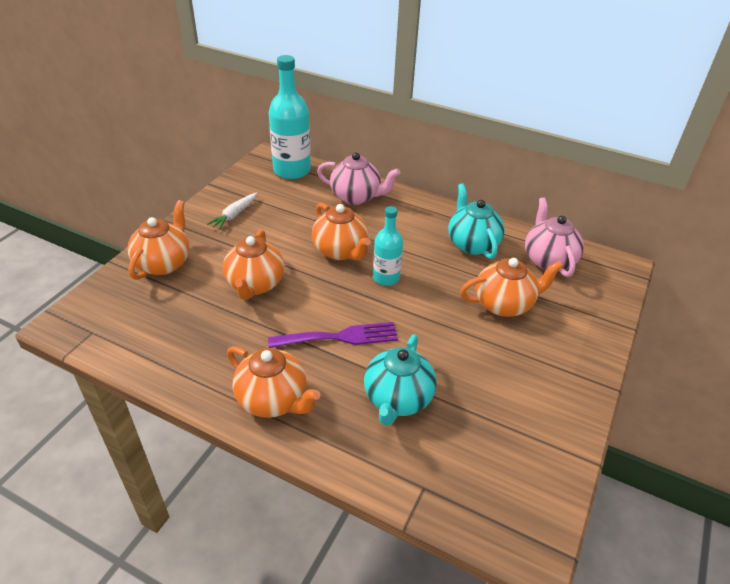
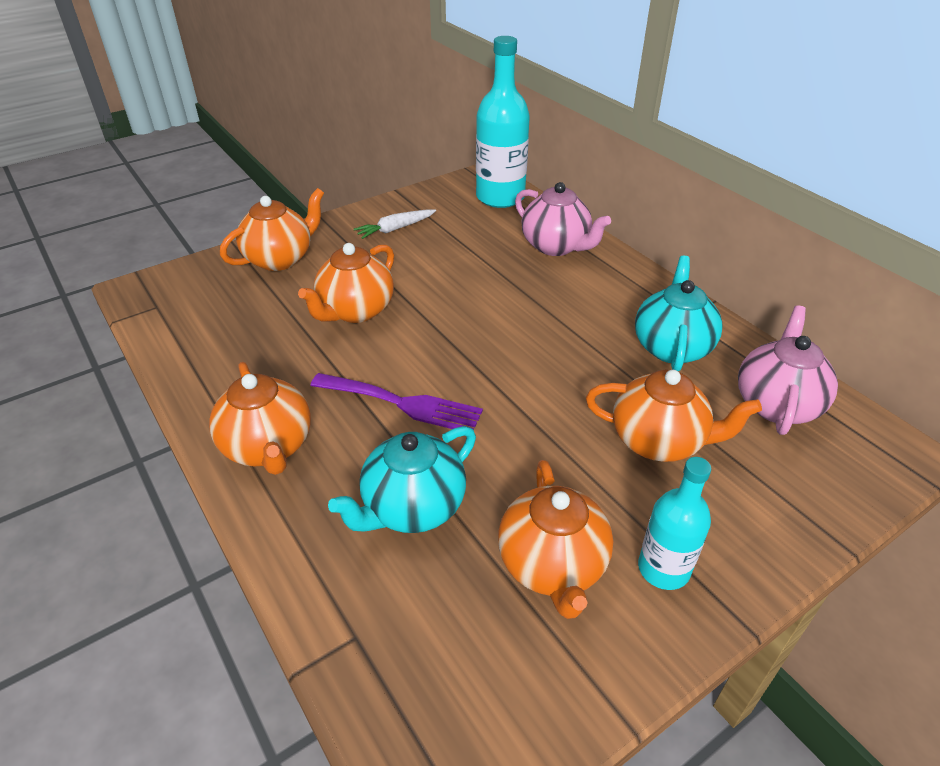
camera: 30 degrees right, 0 degrees up
(341, 251) = (485, 303): orange teapot -> orange teapot (552, 566)
(386, 277) = (518, 352): turquoise bottle -> turquoise bottle (663, 569)

